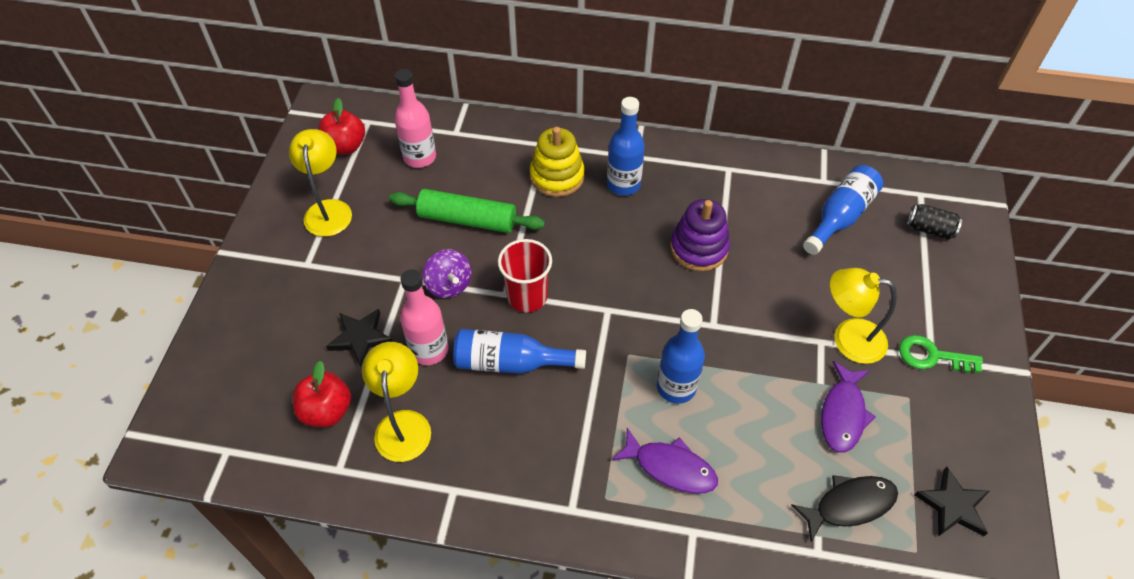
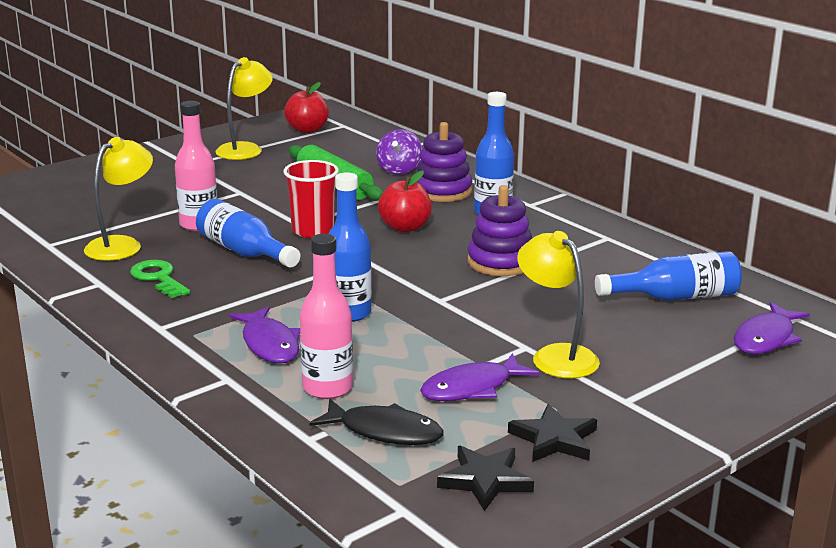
camera: 40 degrees right, 30 degrees down
(327, 411) = (87, 221): red apple -> red apple (405, 227)
(360, 338) = (164, 203): black star -> black star (554, 439)
(420, 157) = (351, 150): pink bottle -> pink bottle (327, 388)
(449, 285) = (266, 205): purple spinning top -> purple spinning top (399, 170)
(557, 176) = (442, 191): yellow stacking toy -> purple stacking toy
(929, 229) = (766, 338): black can -> purple fish
(931, 356) = (627, 400): green key -> green key (158, 278)

